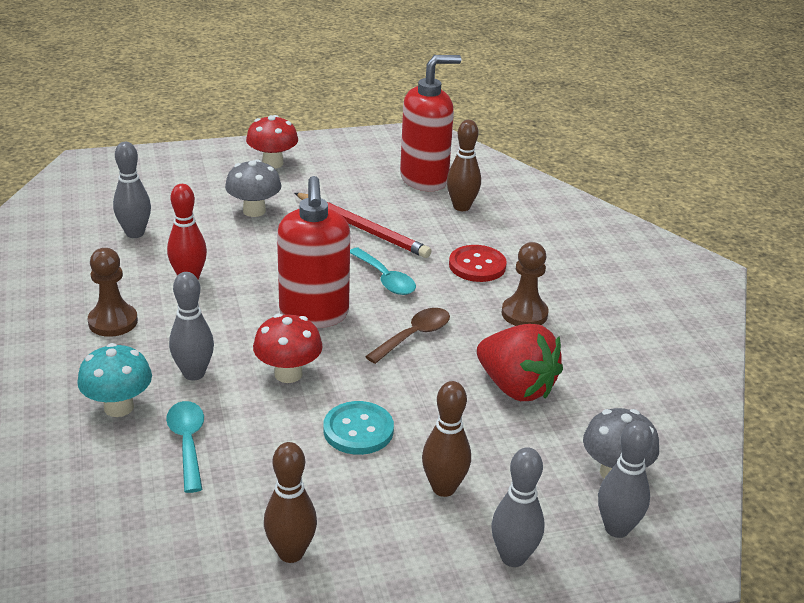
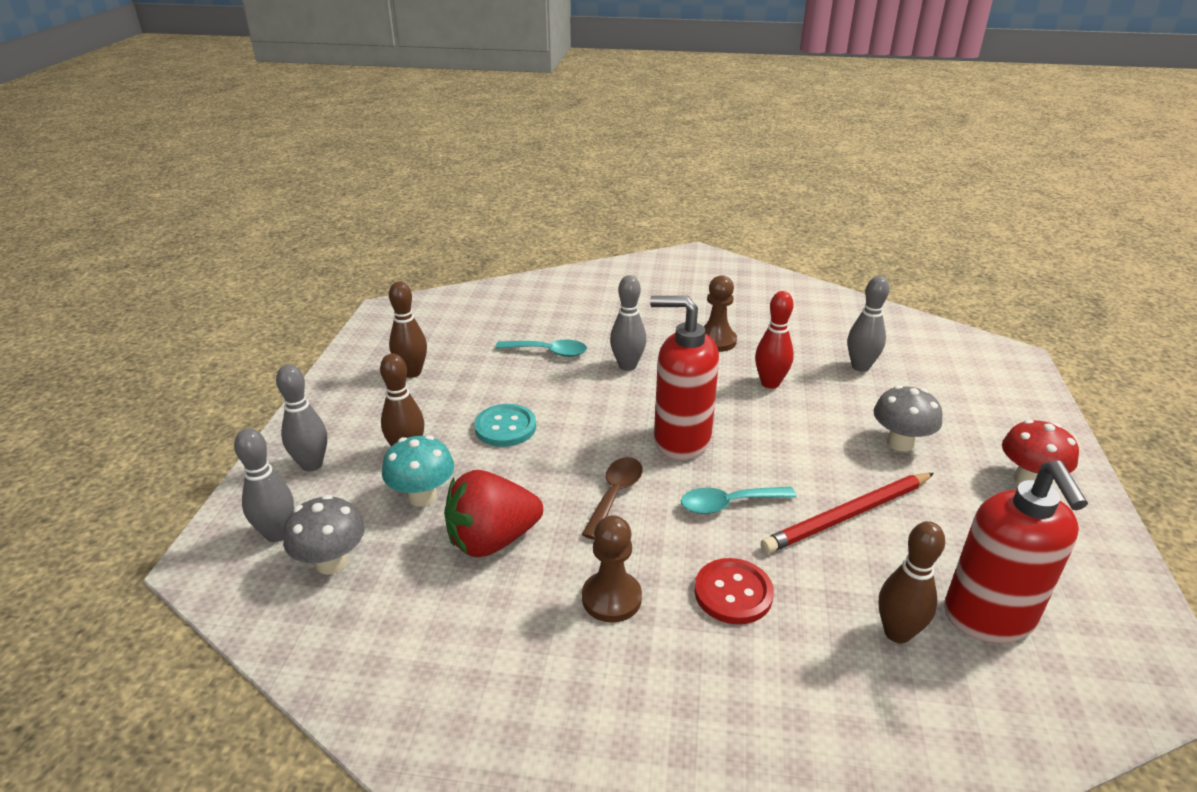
camera: 115 degrees right, 0 degrees up
(119, 407) = (606, 332): turquoise mushroom -> turquoise mushroom (422, 496)
(288, 374) = (600, 408): red mushroom -> none
(414, 336) = (615, 495): brown spoon -> brown spoon turned 135 degrees counterclockwise

